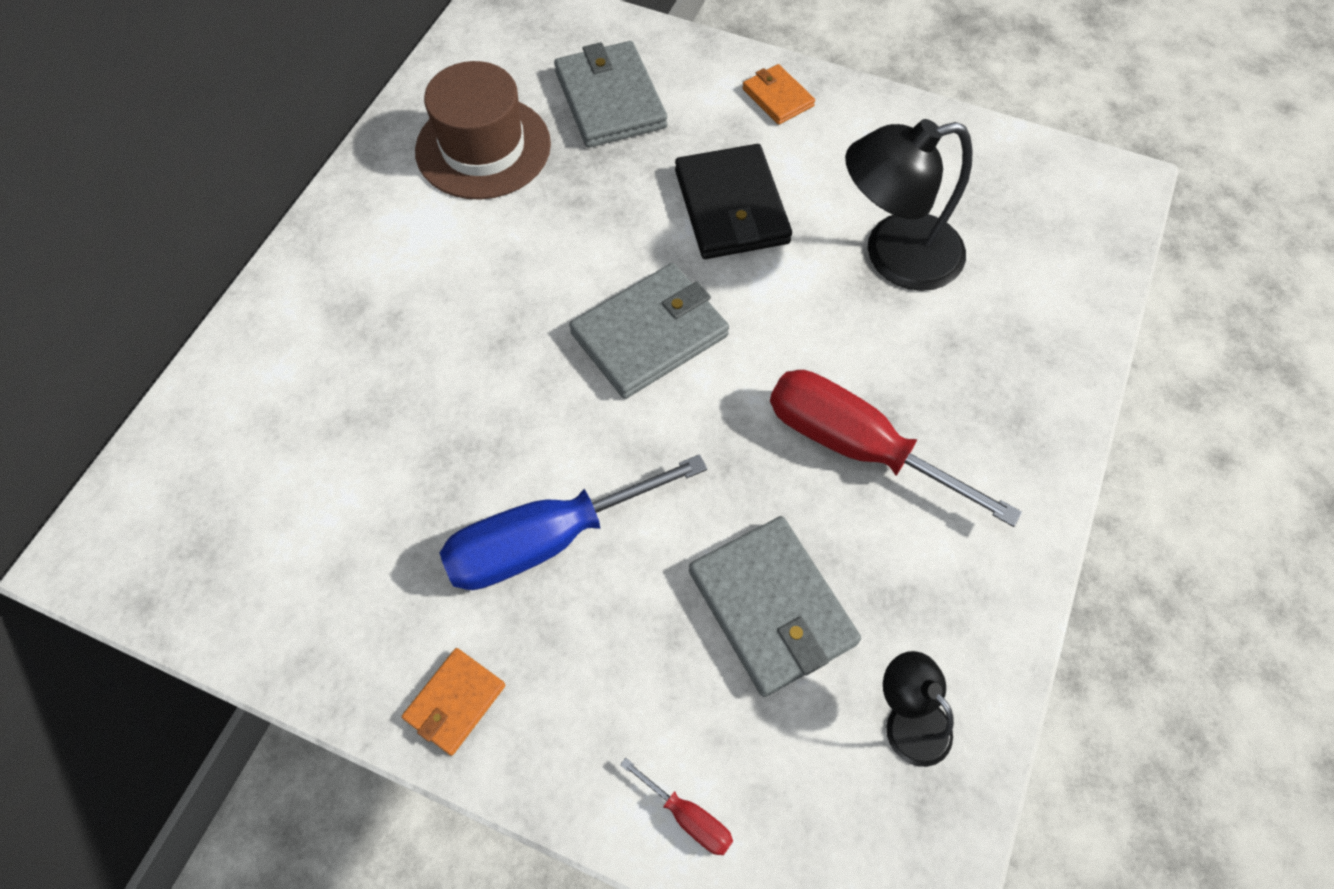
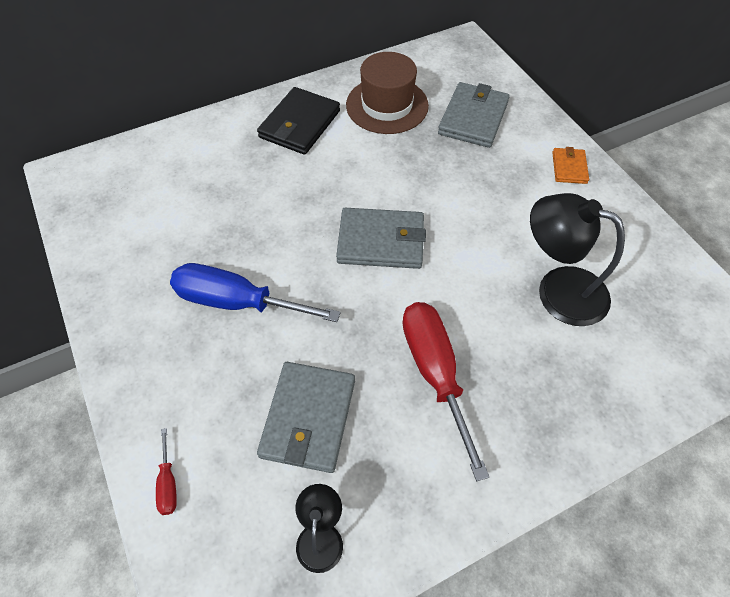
camera: 40 degrees right, 5 degrees down
(455, 702) = (128, 342): orange wallet -> none
(731, 207) = (487, 207): black wallet -> black wallet (299, 124)

